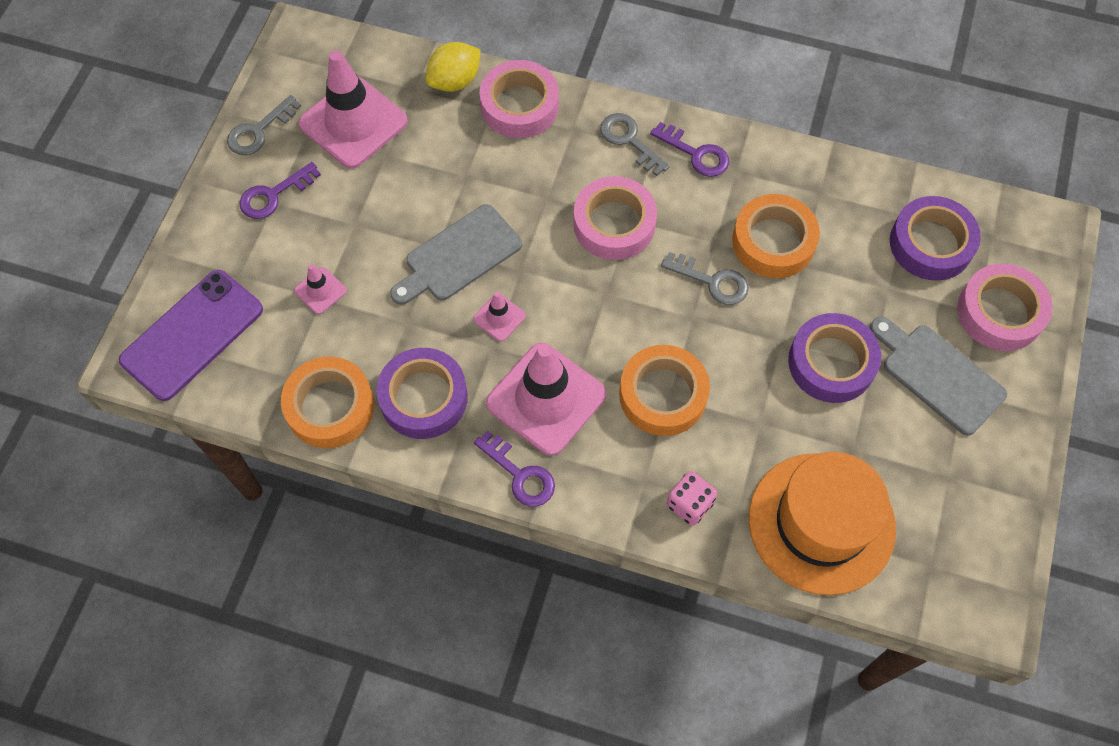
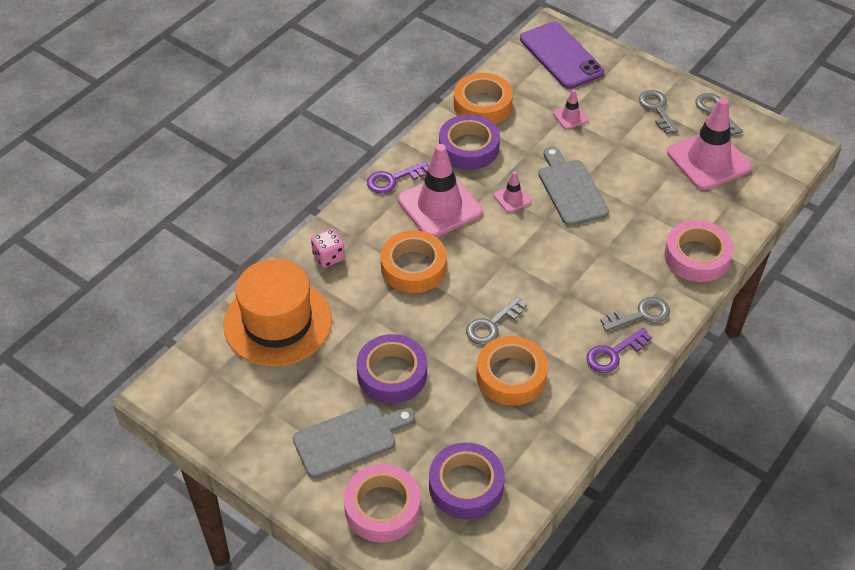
camera: 110 degrees right, 15 degrees down
(274, 195) = (657, 109): purple key -> grey key
(455, 81) = (732, 224): yellow lemon -> none
(614, 224) = (565, 282): pink tape -> none

